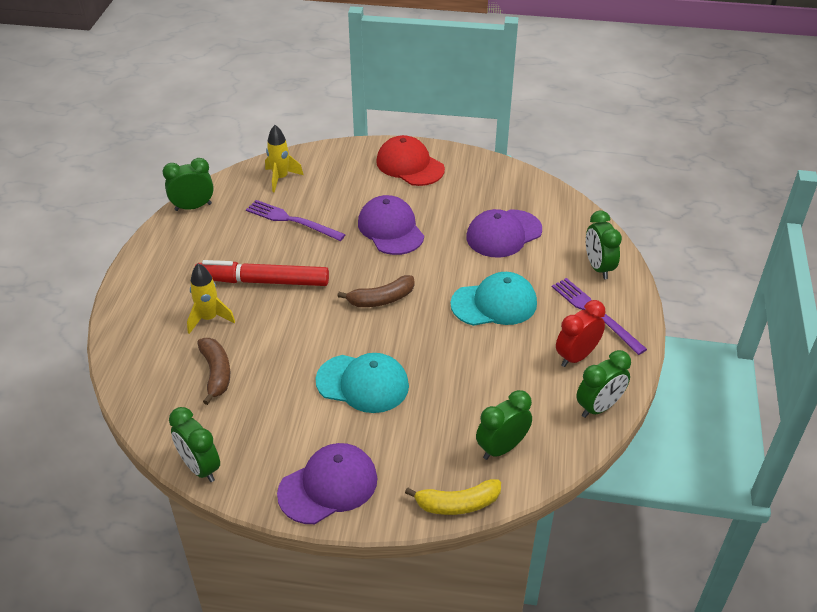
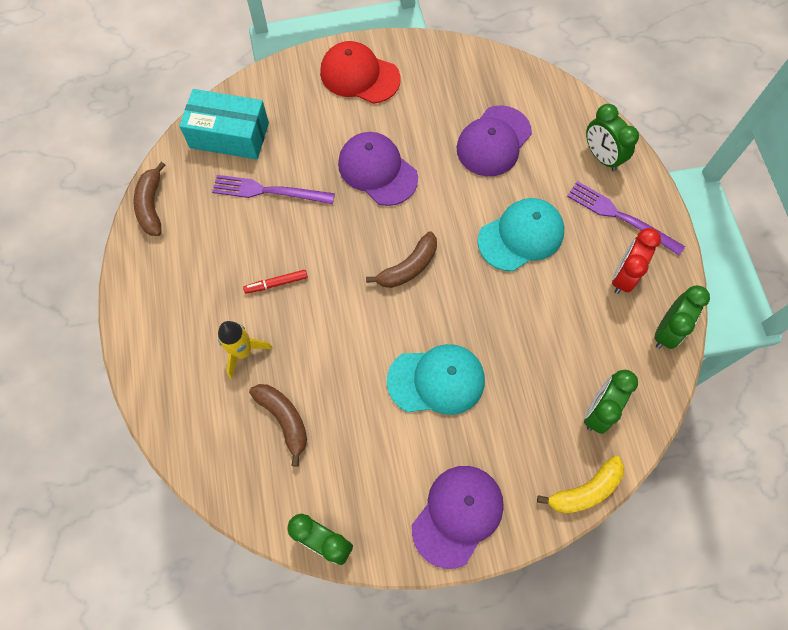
camera: 20 degrees left, 25 degrees up
(193, 207) = (151, 205): green clock -> brown banana
(263, 281) = (276, 283): red marker -> red marker, size x0.44
(281, 178) = (229, 135): yellow rocket -> turquoise box

